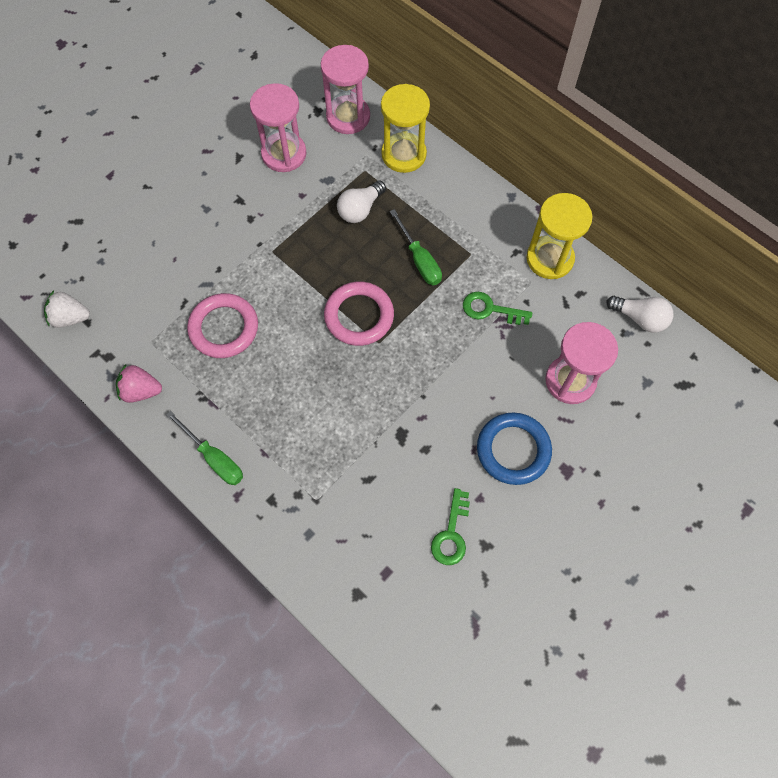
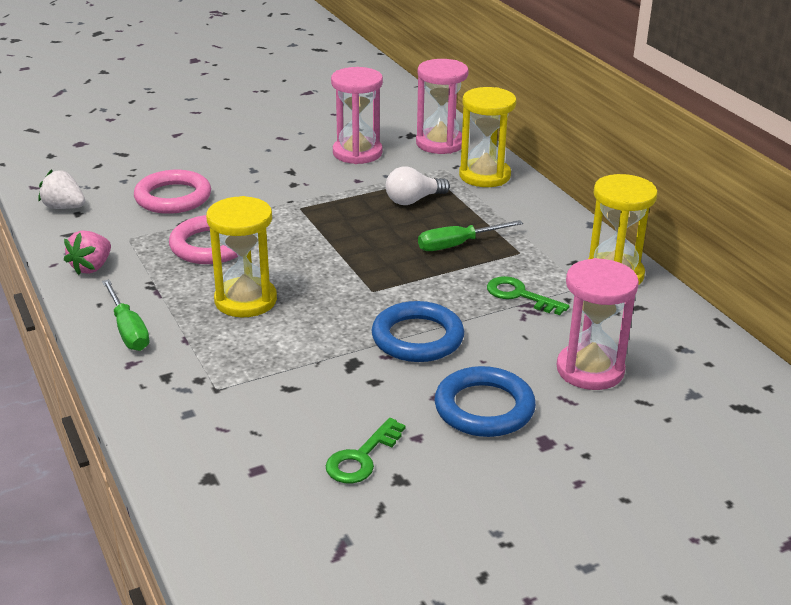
camera: 20 degrees right, 35 degrees down
(141, 391) = (92, 267): pink strawberry -> pink strawberry turned 90 degrees counterclockwise
(287, 389) = (245, 300): none -> yellow hourglass
(359, 316) = (363, 268): pink ring -> pink ring (173, 197)
(419, 260) = (457, 245): green screwdriver -> green screwdriver turned 75 degrees clockwise
(436, 388) = (417, 338): none -> blue ring
(640, 318) = (707, 341): white light bulb -> none

